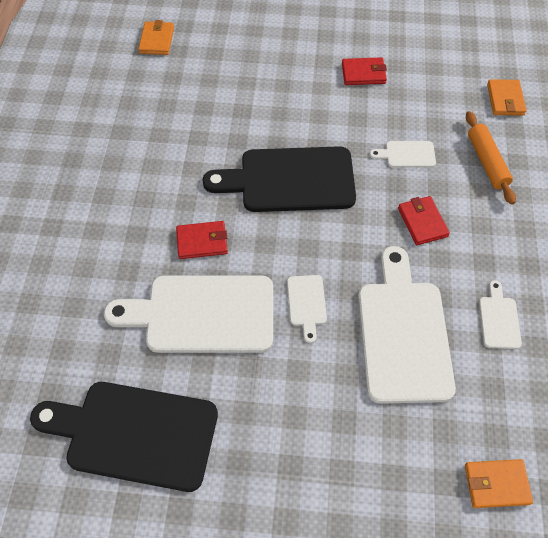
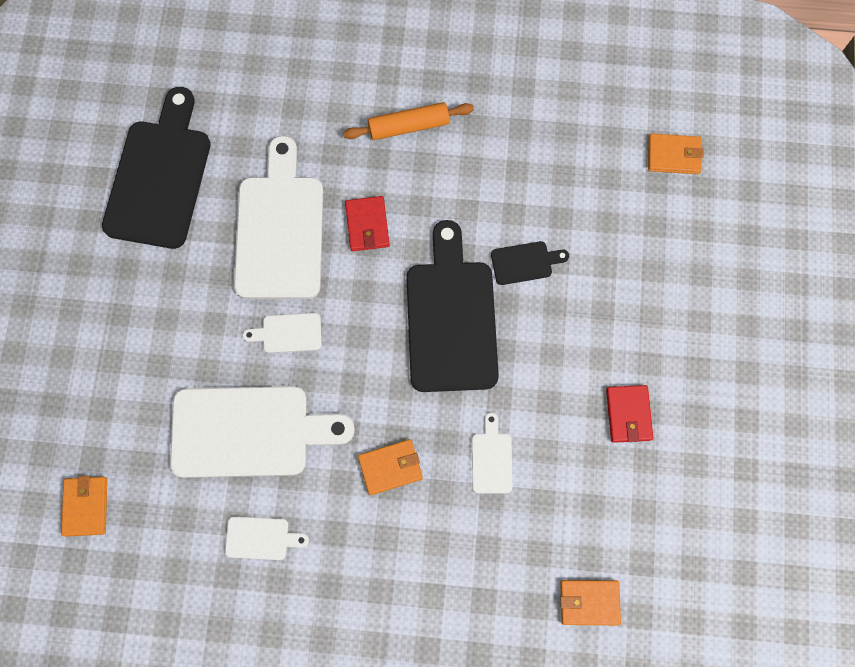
camera: 90 degrees right, 15 degrees up
(241, 131) = (525, 262): none -> black cutting board
(422, 222) = (390, 467): red wallet -> orange wallet
(487, 162) = (481, 559): orange rolling pin -> orange rolling pin (408, 126)

